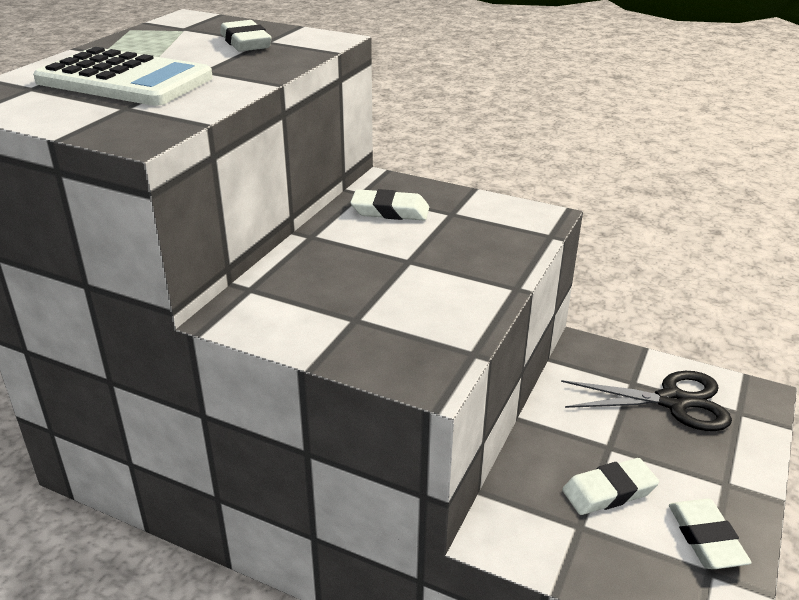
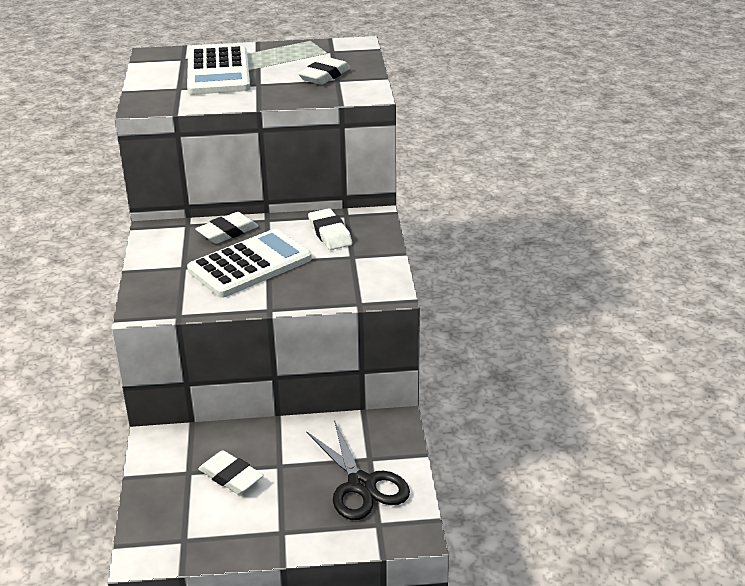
camera: 60 degrees right, 0 degrees up
(403, 273) = (250, 265): none -> white calculator
(706, 538) = (215, 532): white eraser -> white eraser (227, 232)

